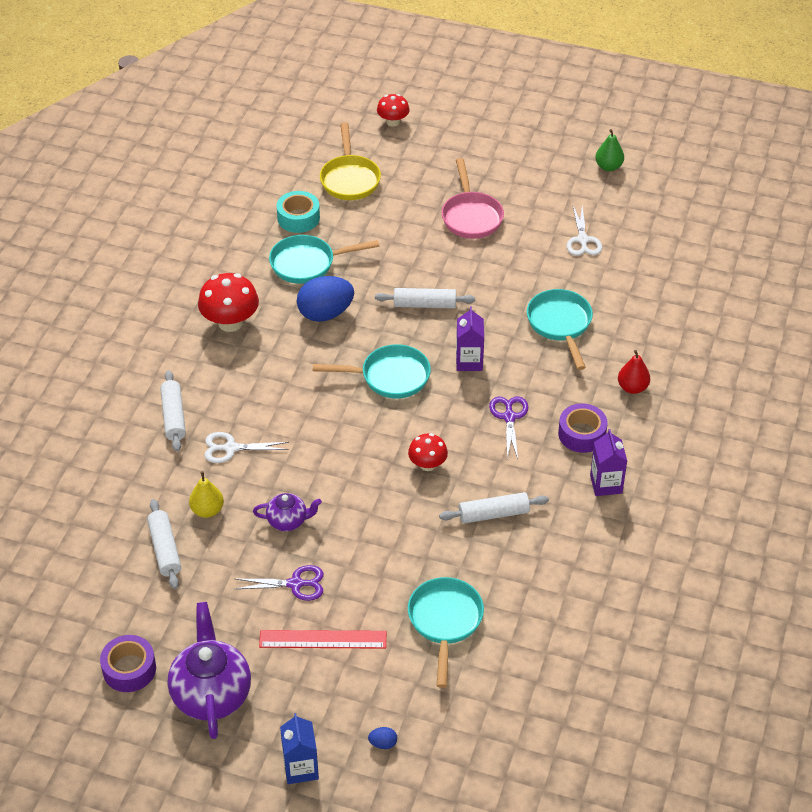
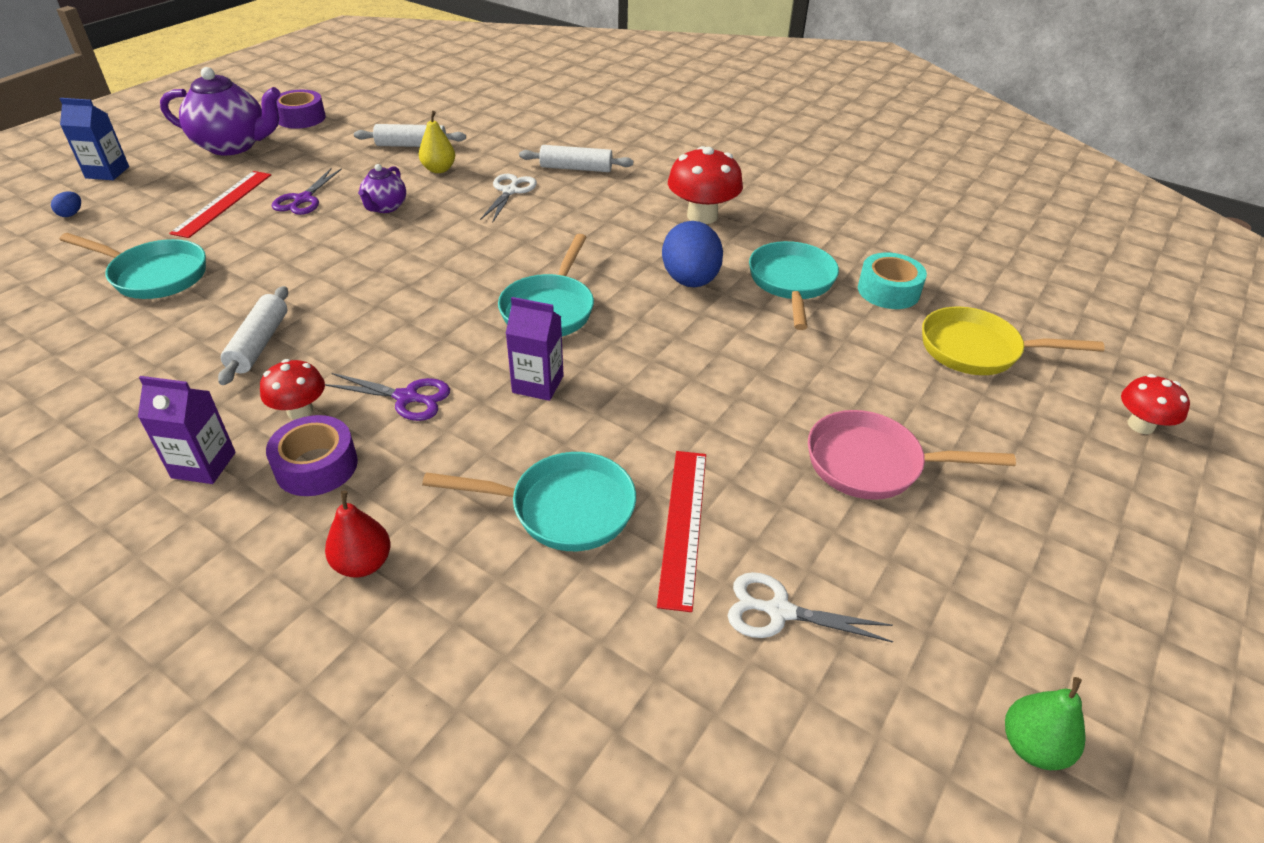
camera: 105 degrees right, 5 degrees down
(424, 304) = (674, 367): white rolling pin -> none
(427, 464) = (383, 309): red mushroom -> red mushroom (300, 411)
(548, 279) = (683, 525): none -> red ruler

